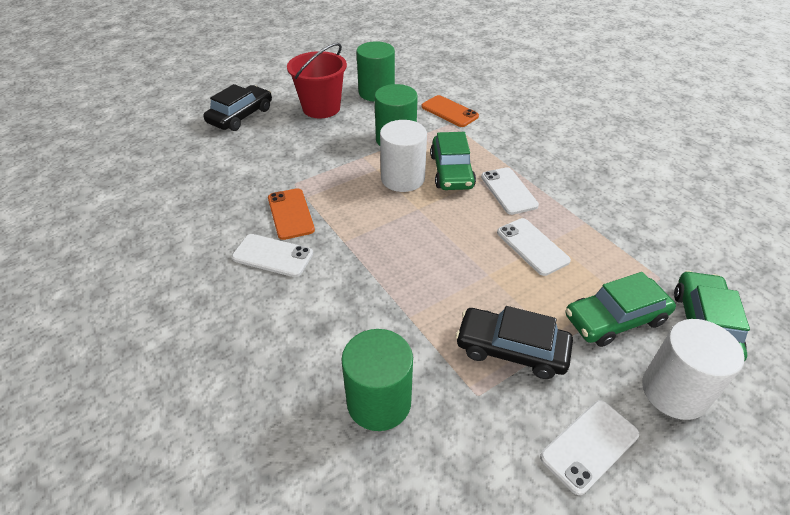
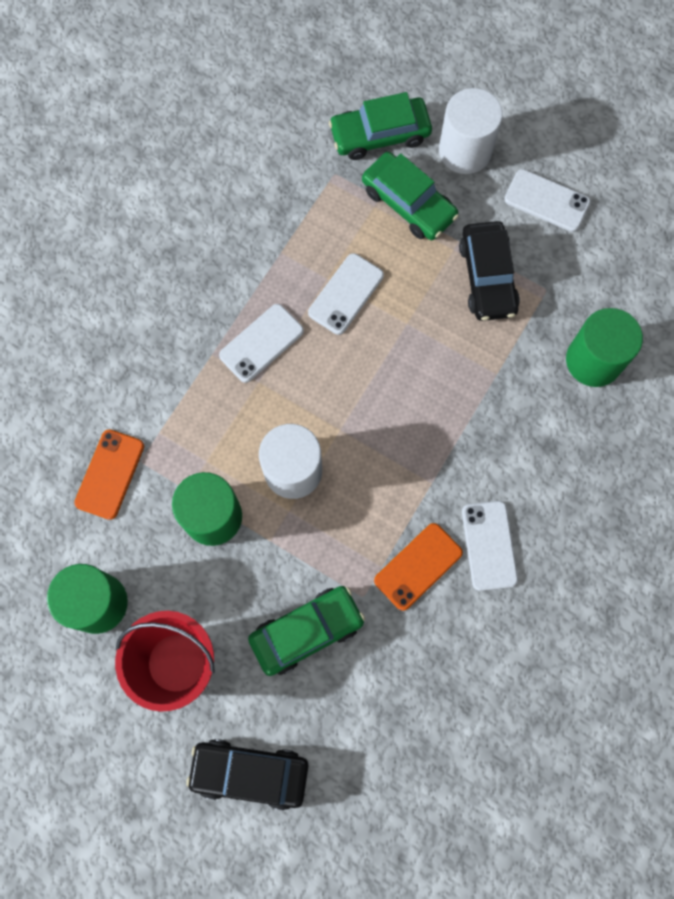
camera: 115 degrees left, 30 degrees up
(451, 171) = (252, 419): green car -> green car (307, 631)

